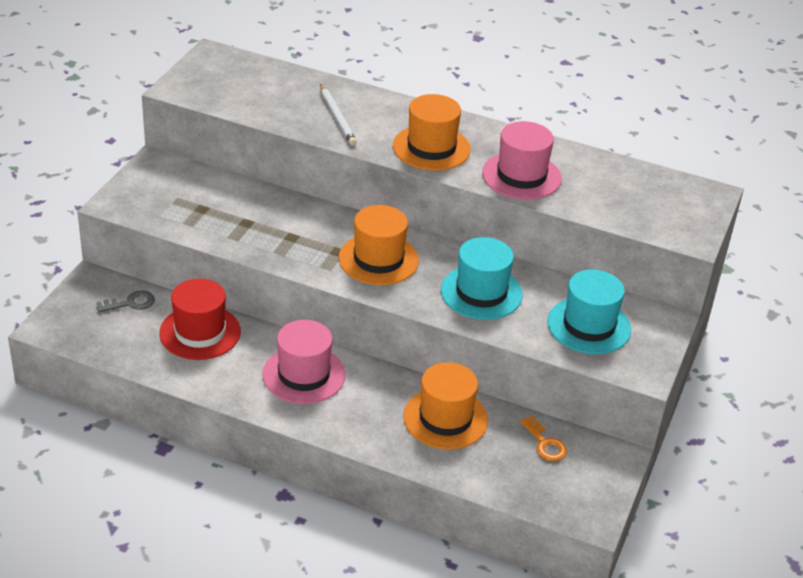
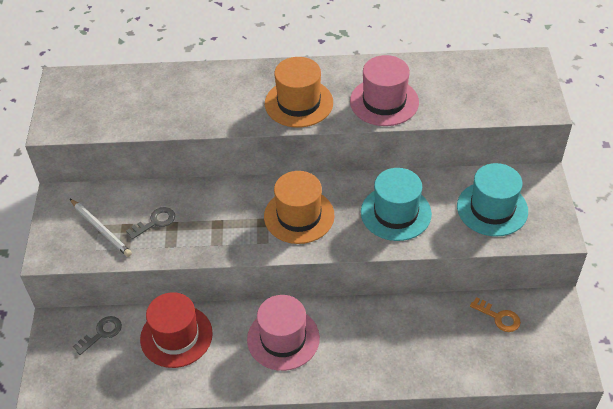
camera: 20 degrees left, 10 degrees up
(232, 214) = (155, 222): none -> grey key
(337, 117) = (205, 103): white pencil -> white pencil (101, 229)
(445, 418) = (414, 329): orange hat -> none

